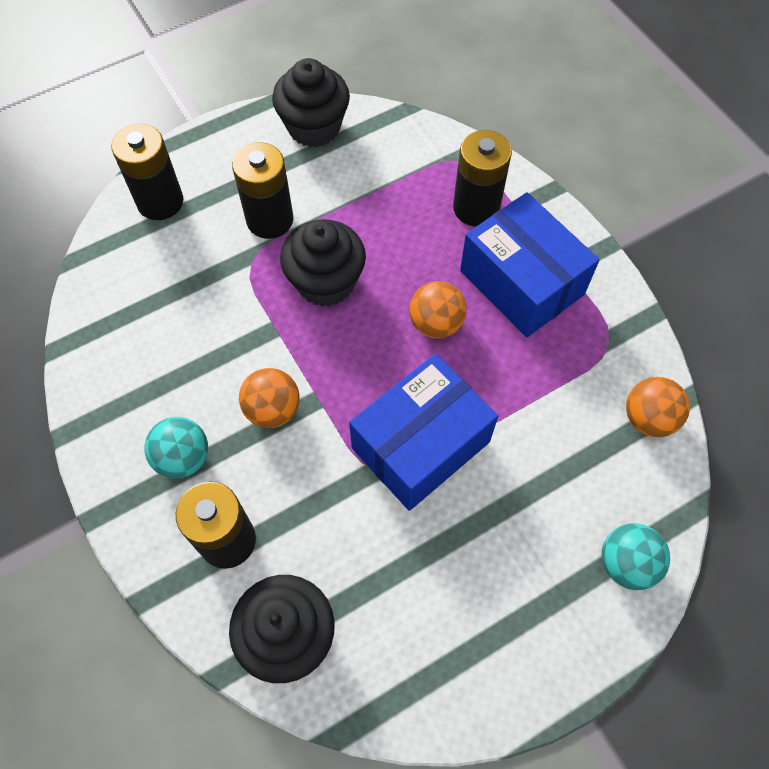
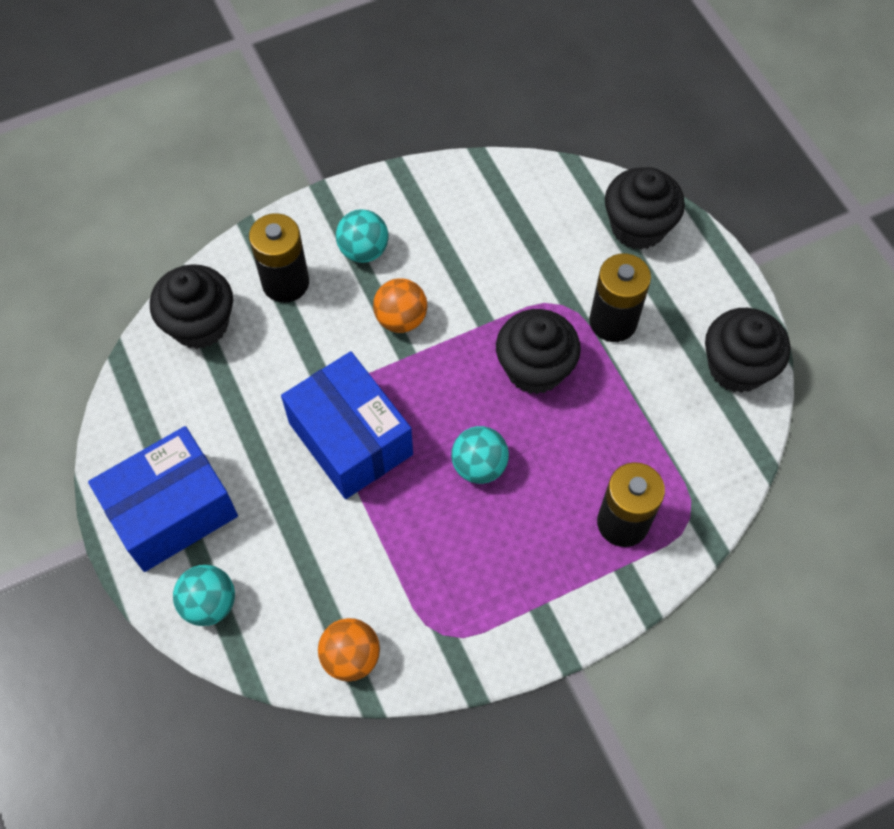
camera: 95 degrees right, 0 degrees up
(160, 202) = (638, 227): black battery -> black cupcake
(436, 323) = (479, 465): orange ball -> turquoise ball
(521, 282) = (522, 556): blue box -> blue box (172, 511)

